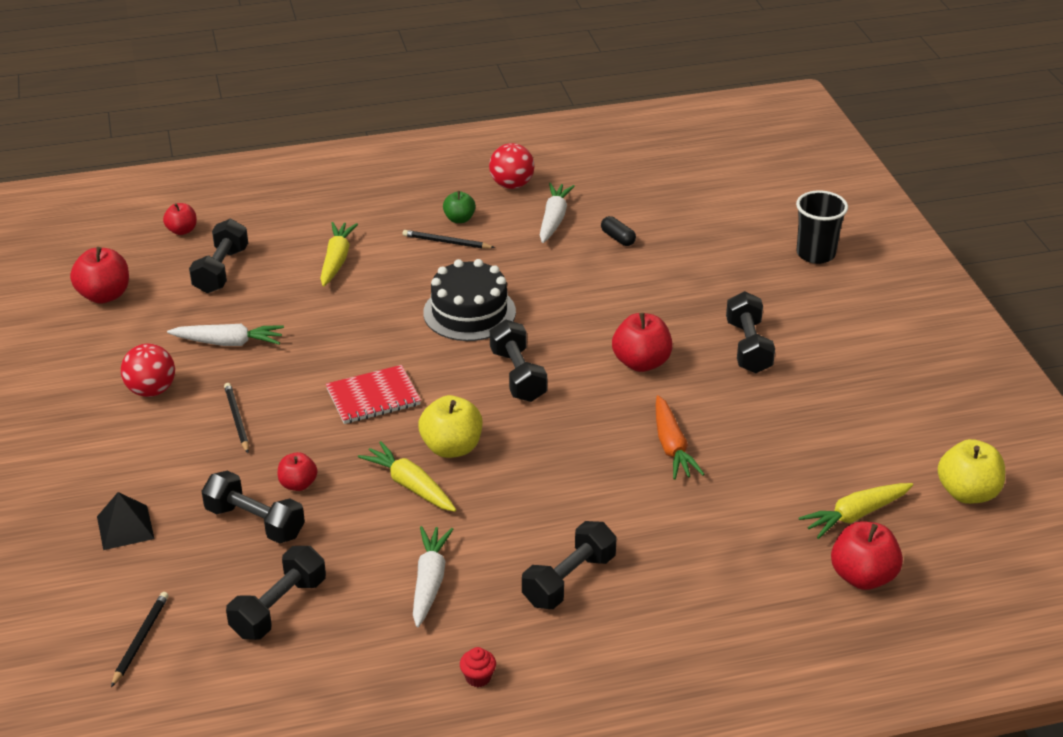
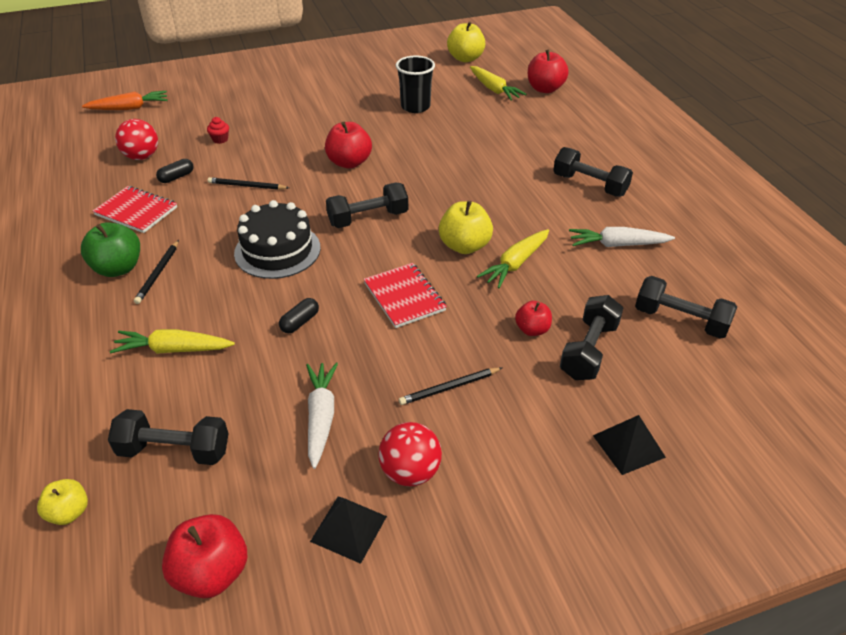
camera: 95 degrees left, 5 degrees up
(112, 357) = (348, 528): none -> black pyramid
(140, 639) = (759, 402): black pencil -> black pencil (247, 186)
(182, 230) = (69, 512): red apple -> yellow apple
(353, 329) = (300, 322): none -> black capsule
(459, 219) = (118, 268): green apple -> green apple, size x1.65
(478, 677) = (695, 216): red cupcake -> red cupcake (220, 139)
(511, 185) = (66, 239): red ball -> red ball (142, 157)
(554, 219) = (136, 211): white carrot -> red notebook
(672, 447) = (444, 149): orange carrot -> orange carrot (129, 108)
(748, 347) = (330, 121): black dumbbell -> none
(815, 254) = (219, 95): black cup -> black cup (415, 107)

